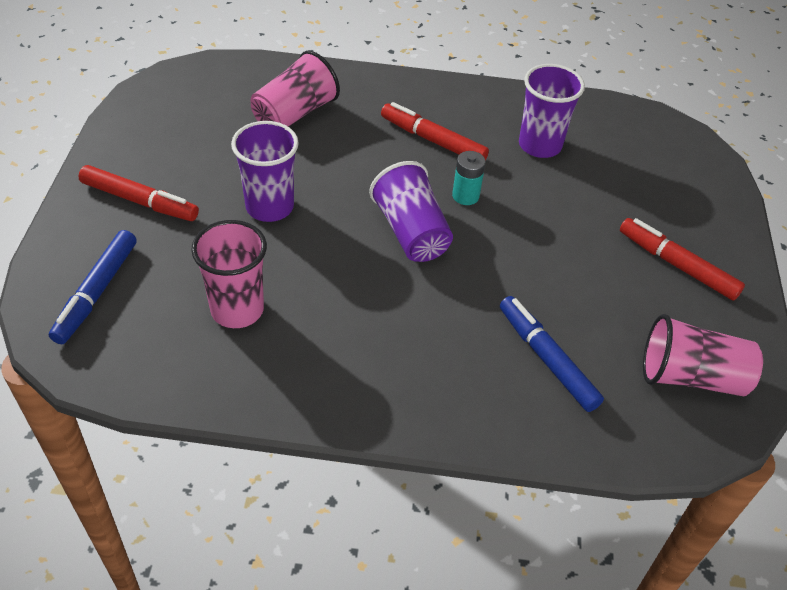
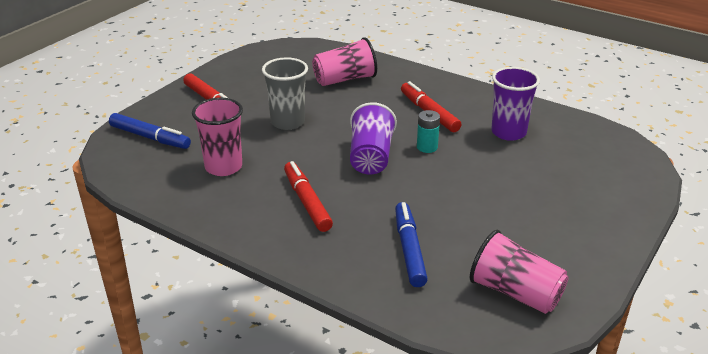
camera: 30 degrees right, 15 degrees down
(96, 292) = (150, 137): blue marker -> blue marker turned 105 degrees counterclockwise
(269, 207) = (287, 122): purple cup -> grey cup
(677, 265) = (562, 226): red marker -> red marker (307, 202)

